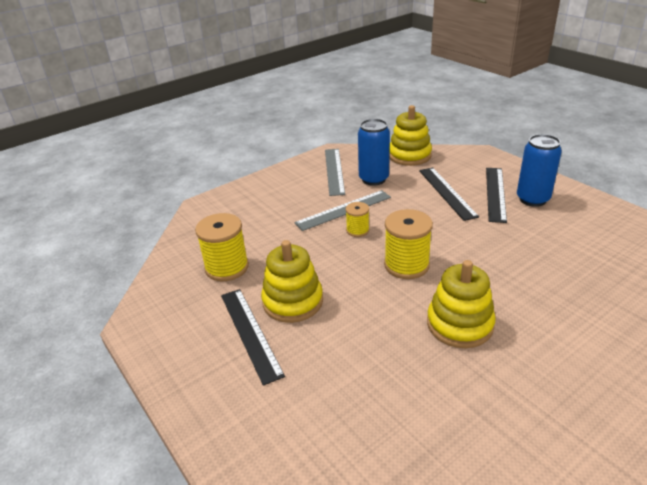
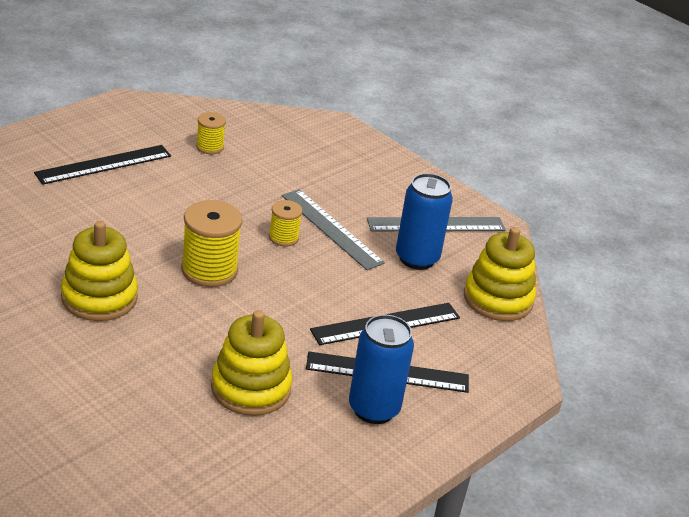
camera: 75 degrees right, 0 degrees up
(227, 267) = (210, 147): yellow spool -> yellow spool, size x0.56
(293, 301) = (149, 189): yellow stacking toy -> yellow stacking toy (251, 388)

